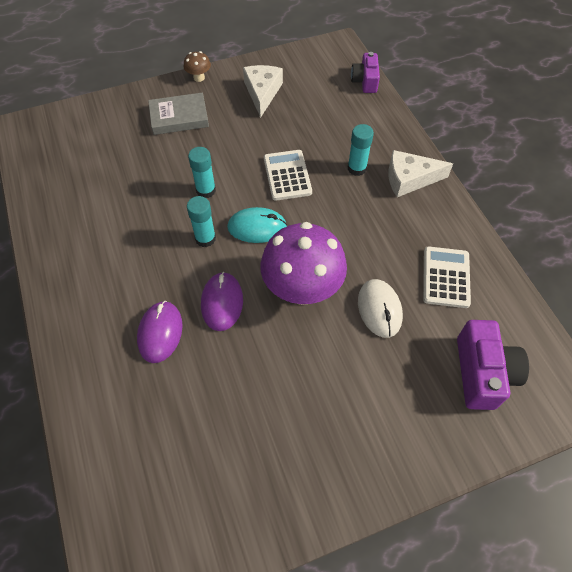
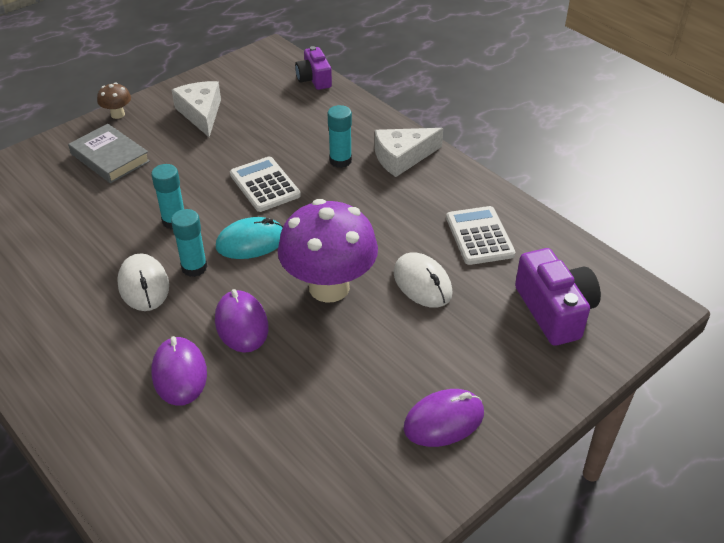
camera: 20 degrees left, 15 degrees down
(162, 243) = (143, 285): none -> white mouse
(179, 117) = (110, 158): grey book -> grey book turned 75 degrees clockwise
(346, 448) = (444, 420): none -> purple mouse

